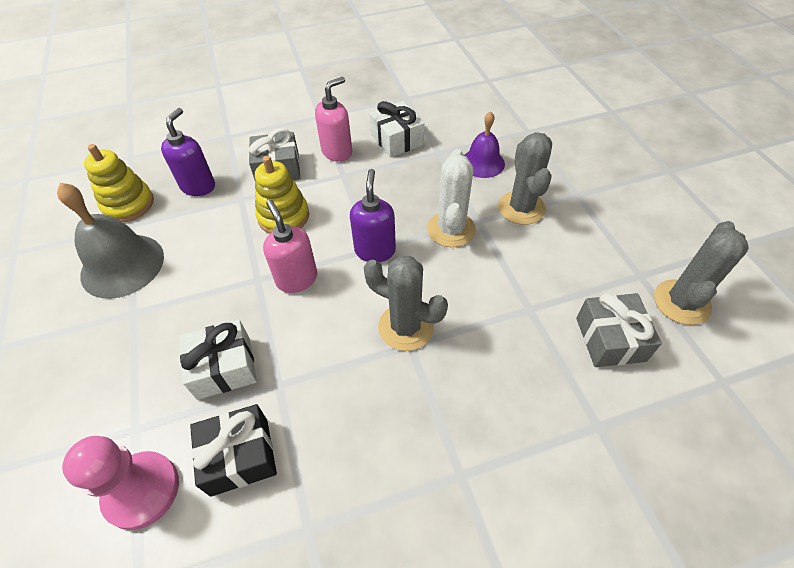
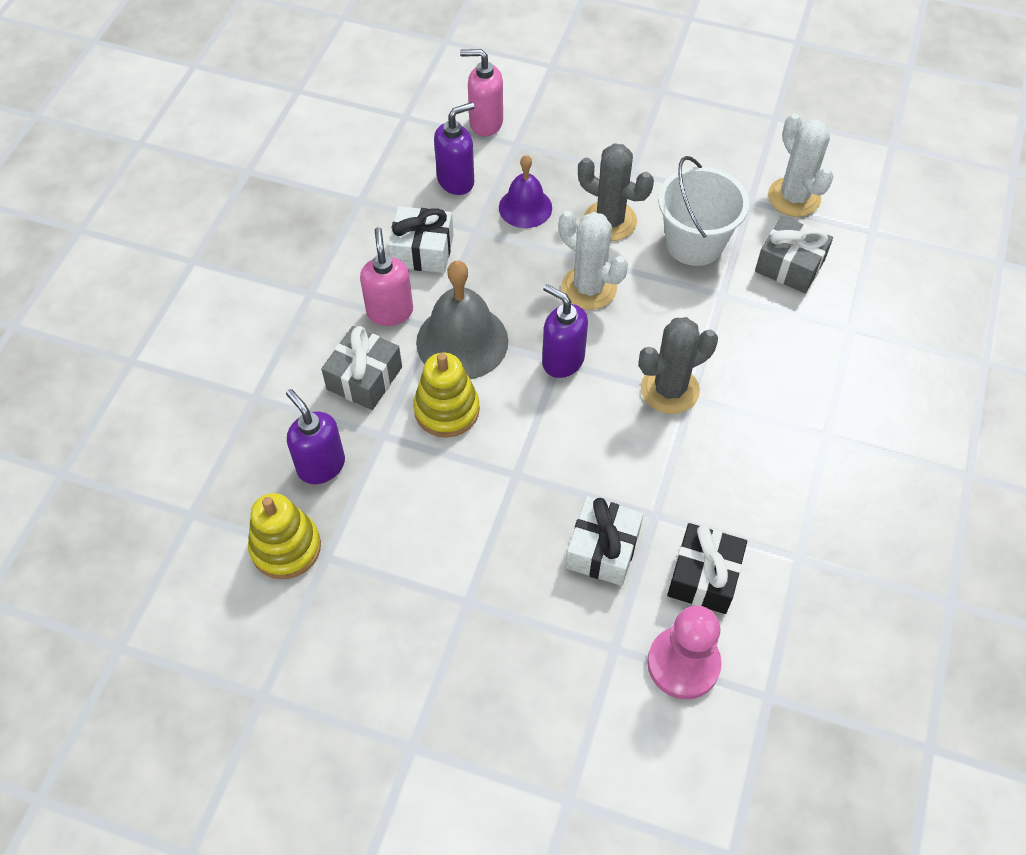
camera: 55 degrees left, 5 degrees up
(122, 265) = (387, 588): grey bell -> grey bell (462, 341)
(296, 279) = (544, 441): pink soap dispenser -> pink soap dispenser (485, 123)
(466, 124) = (456, 181): none -> purple soap dispenser
(558, 265) = (694, 243): none -> white bucket
(681, 302) = (794, 197): grey cactus -> white cactus

